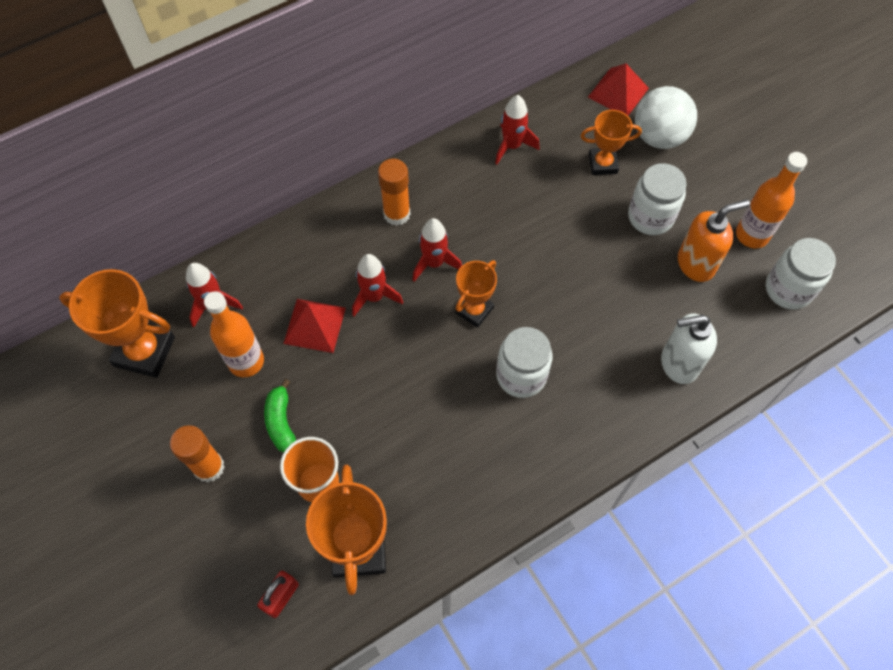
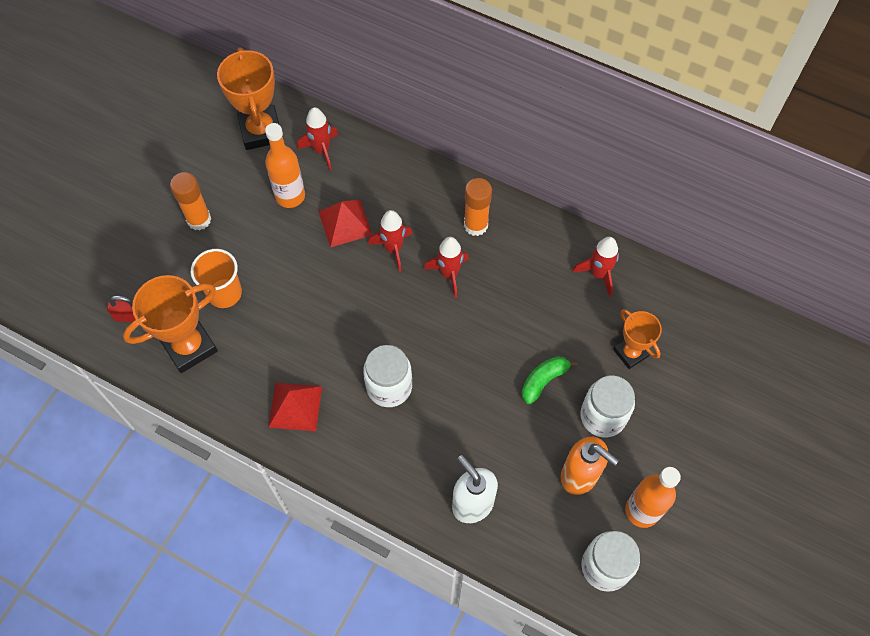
camera: 60 degrees right, 0 degrees up
(281, 422) = (256, 245): green banana -> green banana (543, 380)
(474, 310) = (425, 324): orange trophy -> none
(618, 92) = (716, 330): red pyramid -> red pyramid (295, 406)
(659, 136) = (693, 385): white ball -> none

